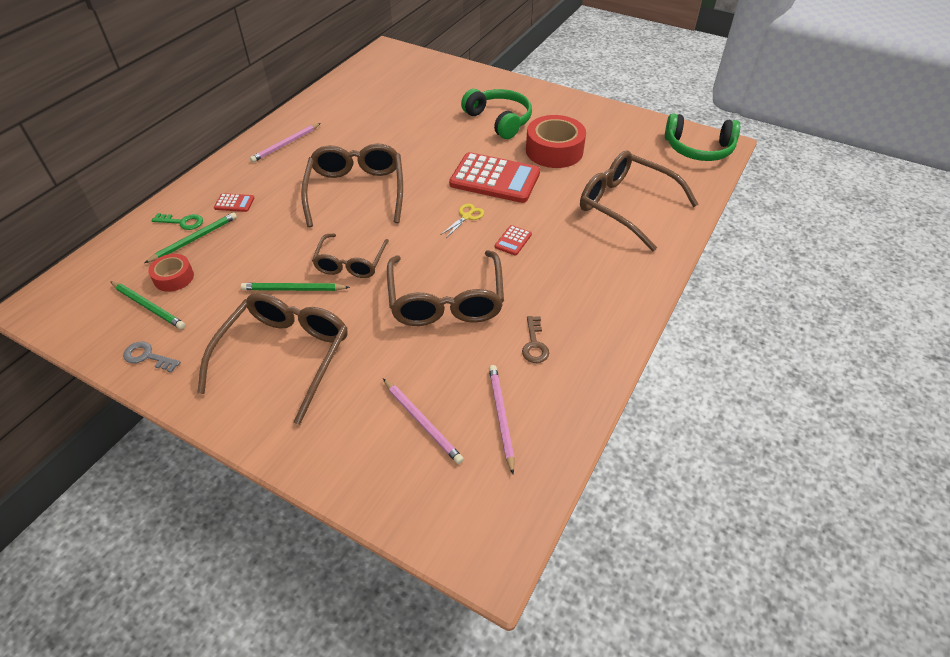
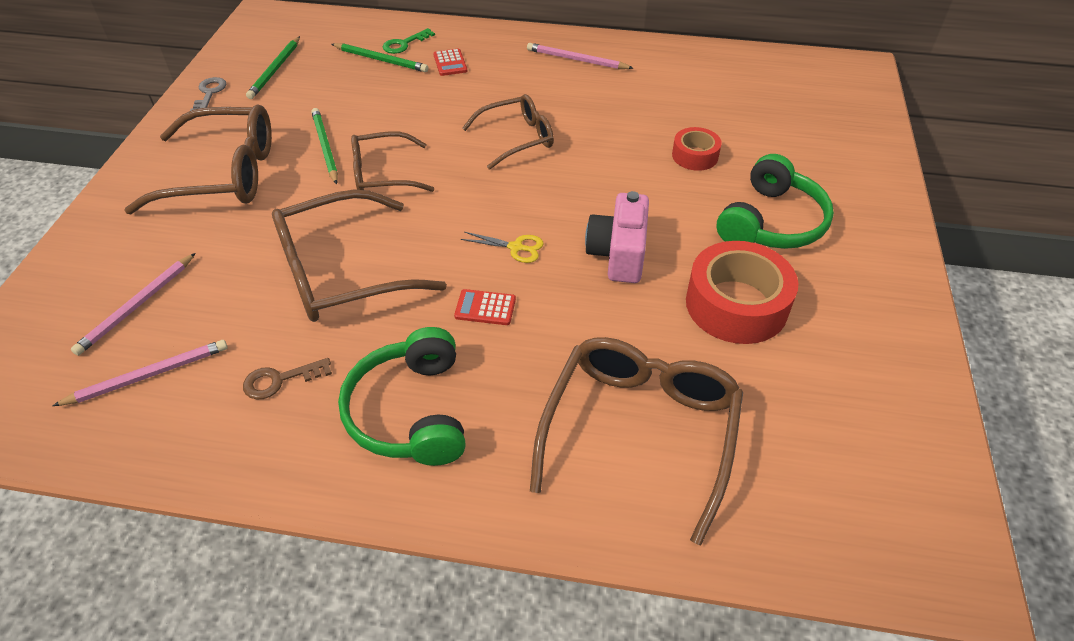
camera: 70 degrees right, 0 degrees up
(174, 277) = (319, 69): red tape -> red tape (695, 156)
(182, 222) = (404, 44): green key -> green key turned 60 degrees clockwise
(356, 192) = (516, 139): brown glasses -> brown glasses, size x0.62
(495, 179) = (618, 254): red calculator -> pink camera
(698, 149) = (901, 525): green headphones -> green headphones (410, 412)

